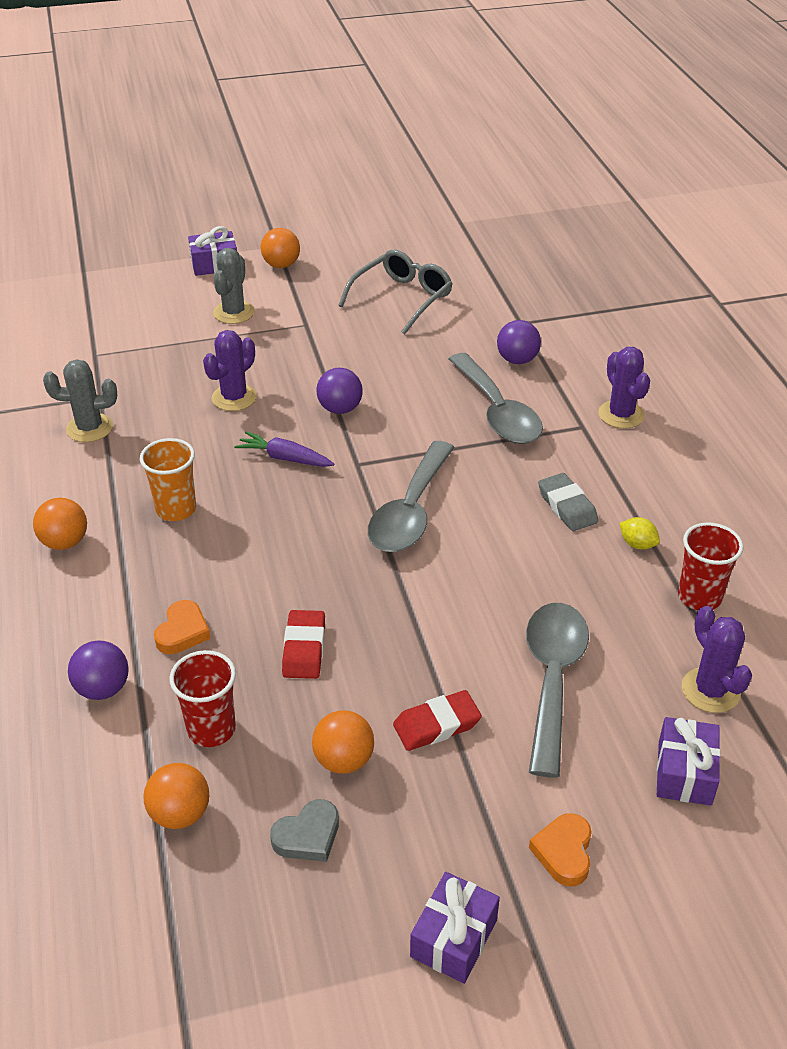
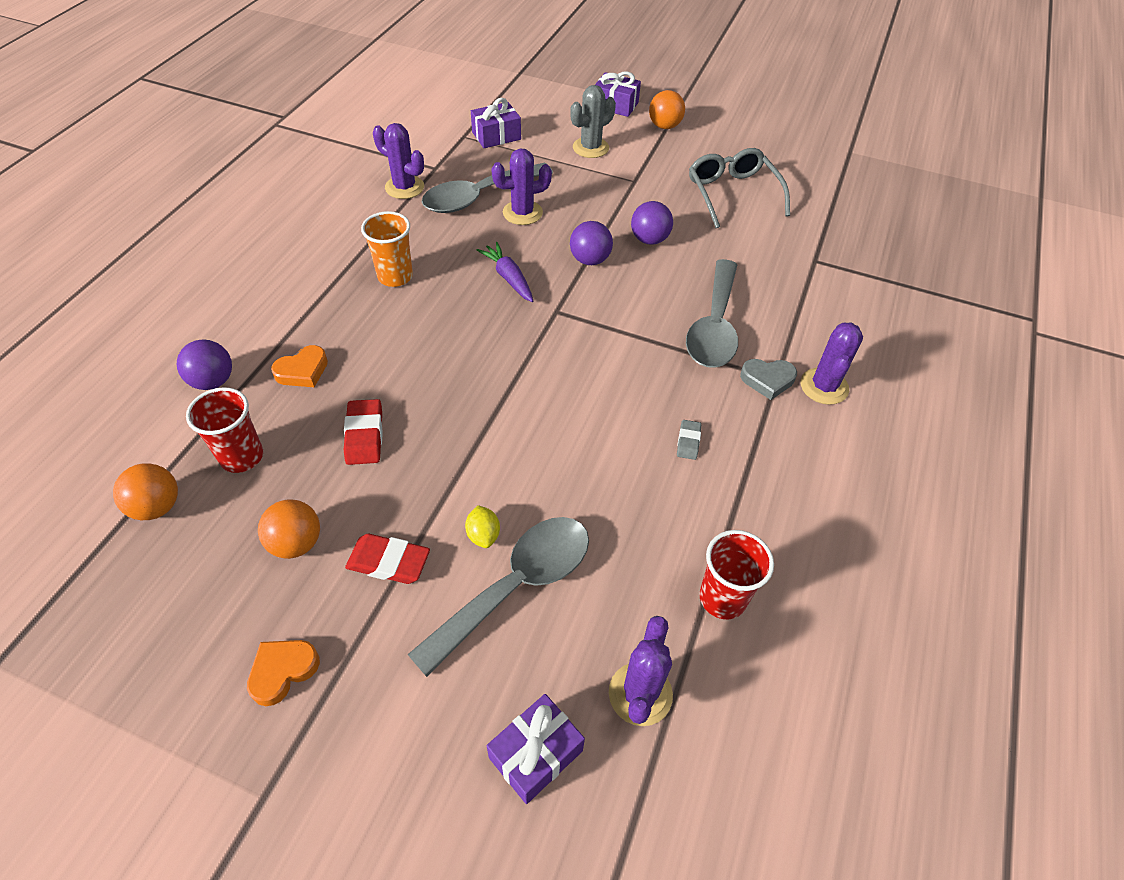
camera: 35 degrees right, 10 degrees up
(65, 542) = (303, 261): orange ball -> none
(89, 428) = (404, 187): grey cactus -> purple cactus
(304, 648) = (364, 435): red eraser -> red eraser turned 45 degrees counterclockwise
(308, 836) = (211, 585): grey heart -> grey heart (767, 380)
(402, 299) = (732, 194): grey glasses -> grey glasses turned 90 degrees counterclockwise
(410, 511) = (556, 372): grey spoon -> grey spoon (479, 196)
(454, 938) = (212, 751): purple gift -> purple gift (496, 136)
(517, 360) = (778, 290): purple ball -> purple ball (649, 239)
(564, 852) = (364, 746): orange heart -> orange heart (283, 671)
(567, 506) = (688, 442): grey eraser -> grey eraser, size x0.60
(637, 544) = (715, 513): yellow lemon -> yellow lemon (483, 535)

